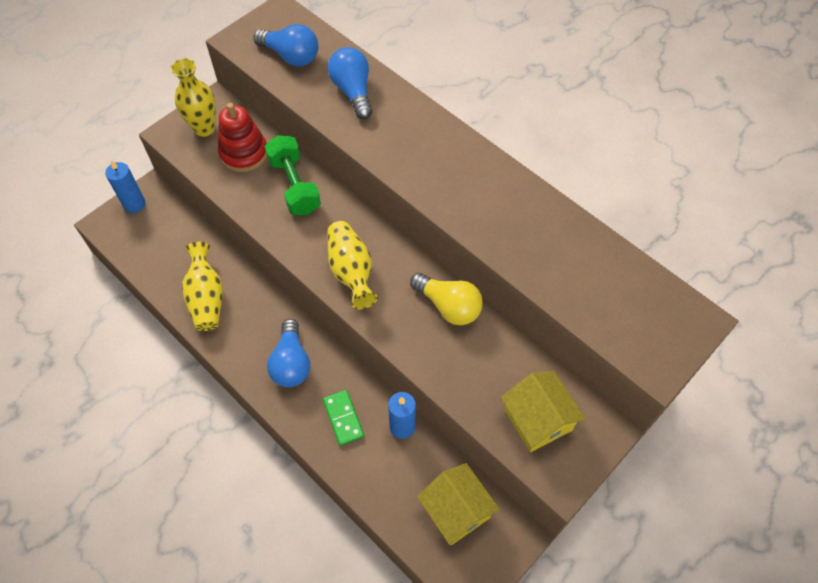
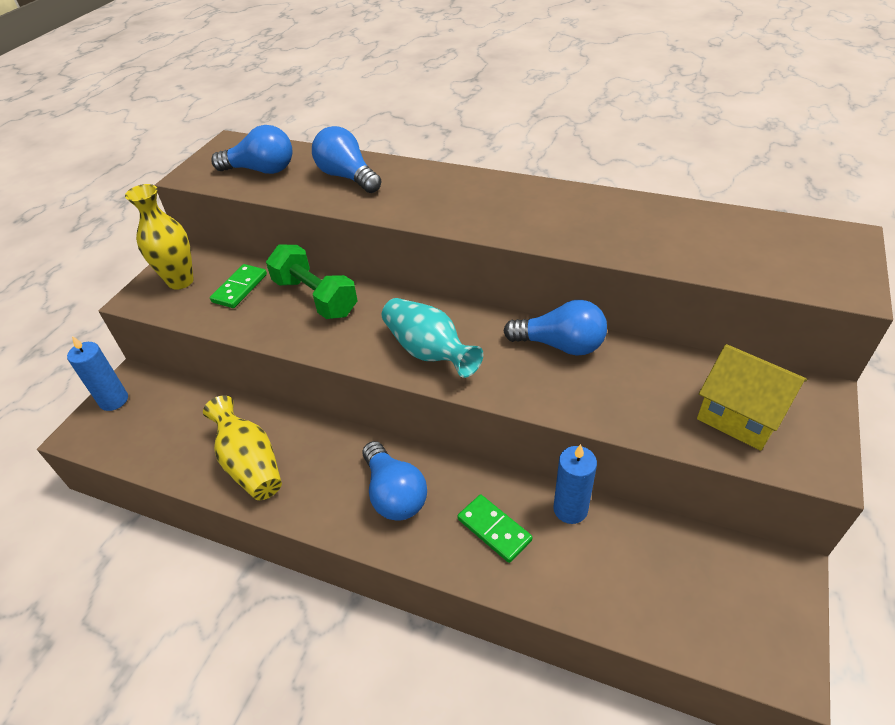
camera: 20 degrees left, 15 degrees down
(244, 153) = (239, 288): red stacking toy -> green domino
(351, 271) = (429, 351): yellow vase -> turquoise vase
(449, 306) = (560, 345): yellow light bulb -> blue light bulb
(456, 510) = (698, 577): yellow house -> none

